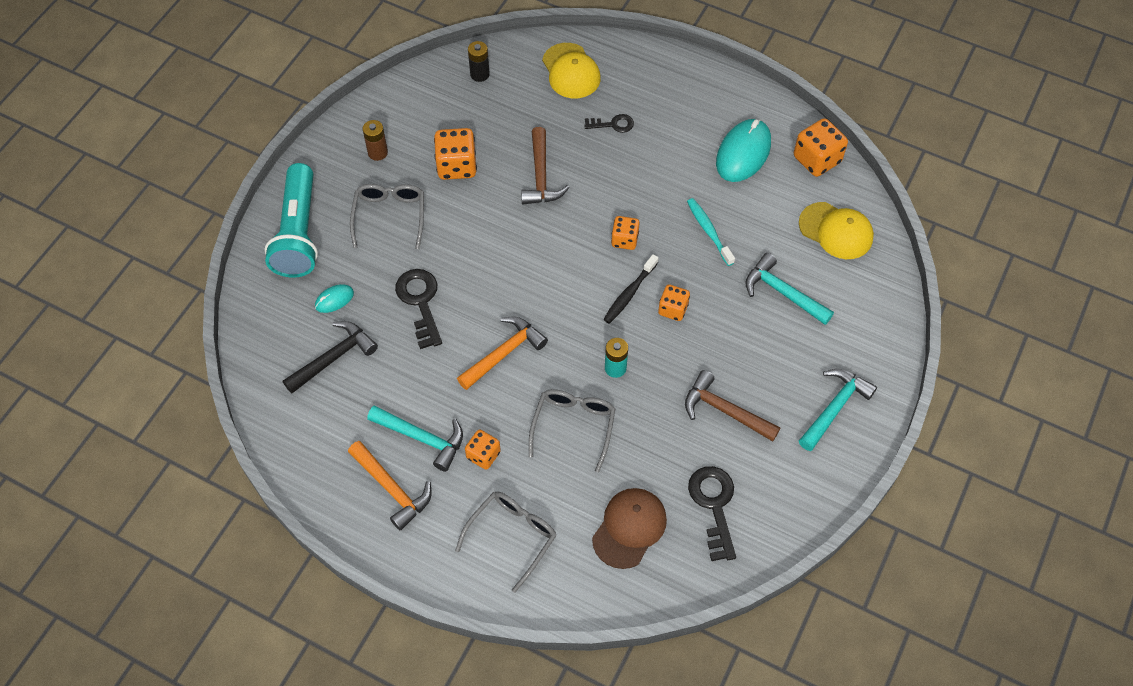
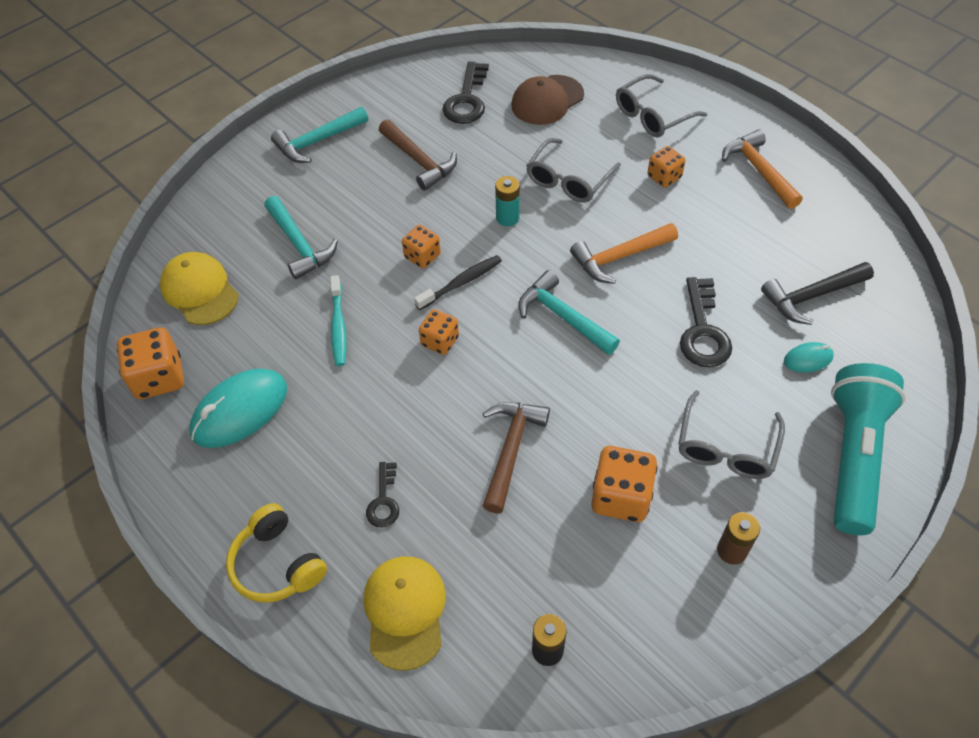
camera: 160 degrees left, 5 degrees down
(422, 438) = (722, 203): turquoise hammer -> turquoise hammer (562, 316)
(613, 124) = (384, 500): black key -> black key turned 105 degrees counterclockwise
(661, 74) = (277, 564): none -> yellow headphones

